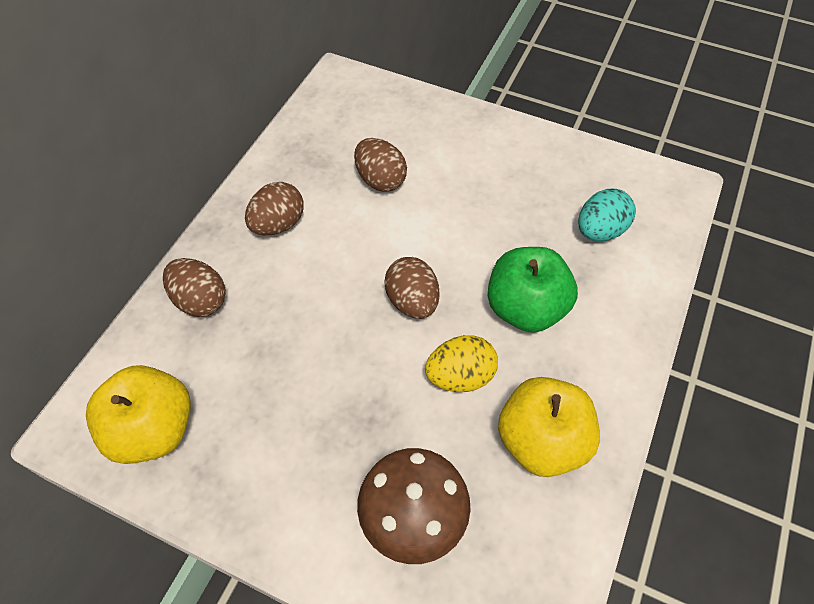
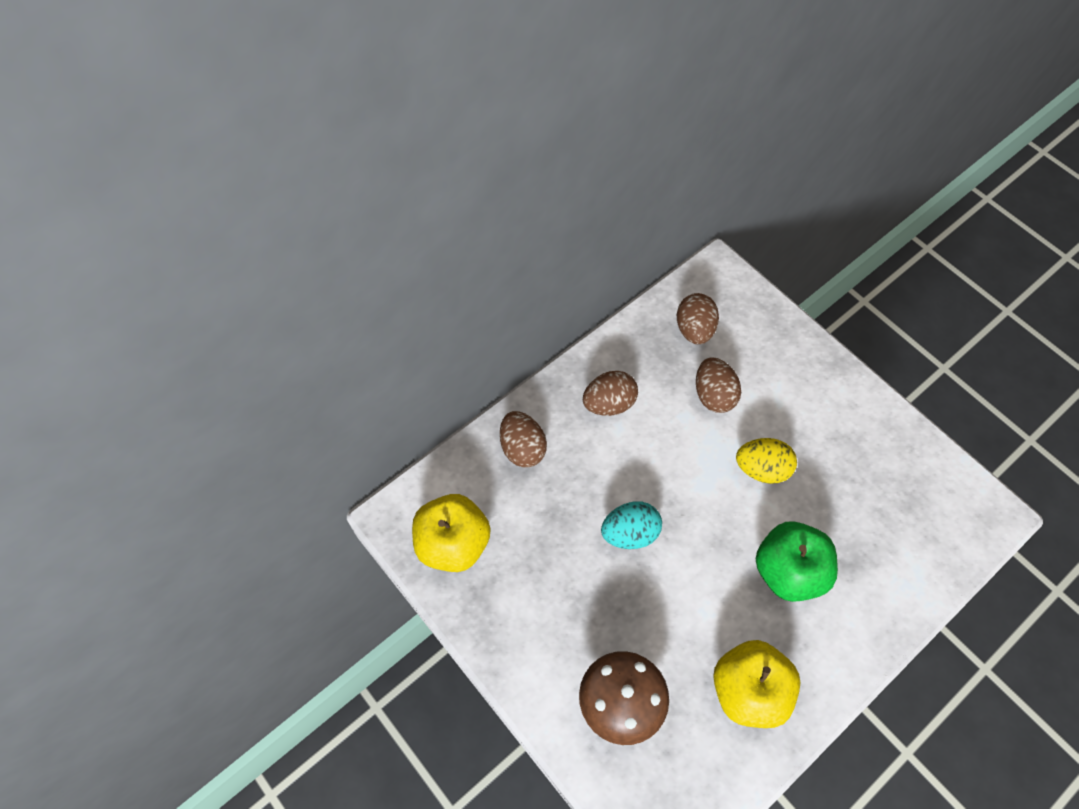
camera: 25 degrees right, 5 degrees up
(412, 301) = (694, 523): brown egg -> brown egg (694, 329)
(460, 376) = (706, 606): yellow egg -> yellow egg (761, 469)
(599, 230) = (891, 527): turquoise egg -> turquoise egg (630, 533)

